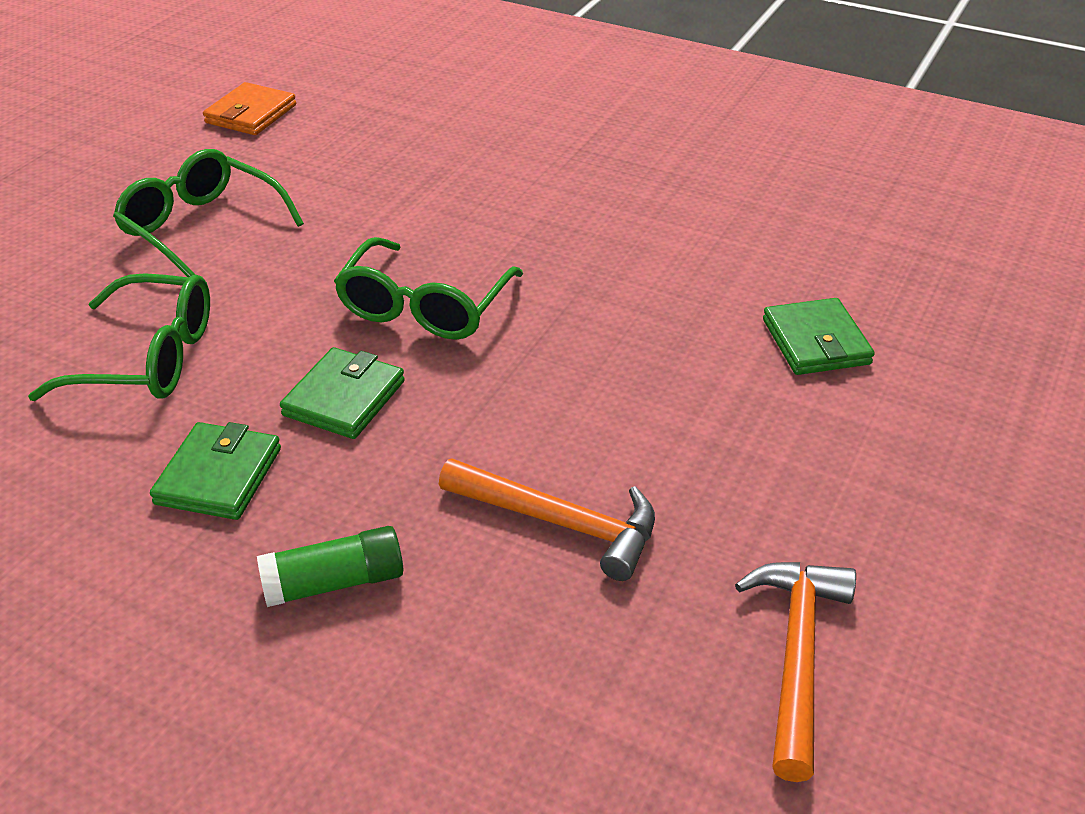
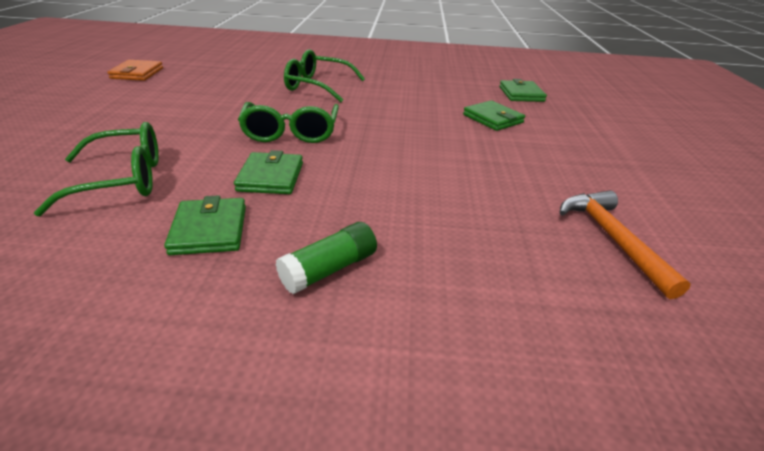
camera: 25 degrees left, 5 degrees down
(202, 228) = (131, 118): green glasses -> green glasses (318, 86)
(560, 523) = (441, 208): orange hammer -> none
(940, 282) = (521, 94): none -> green wallet

